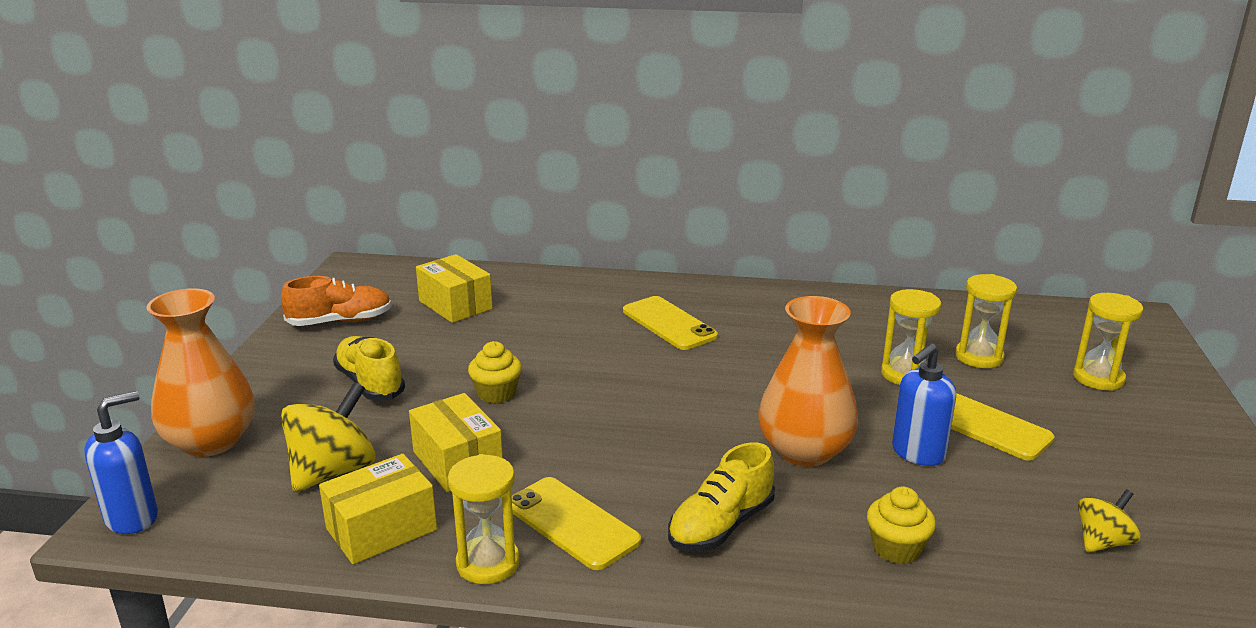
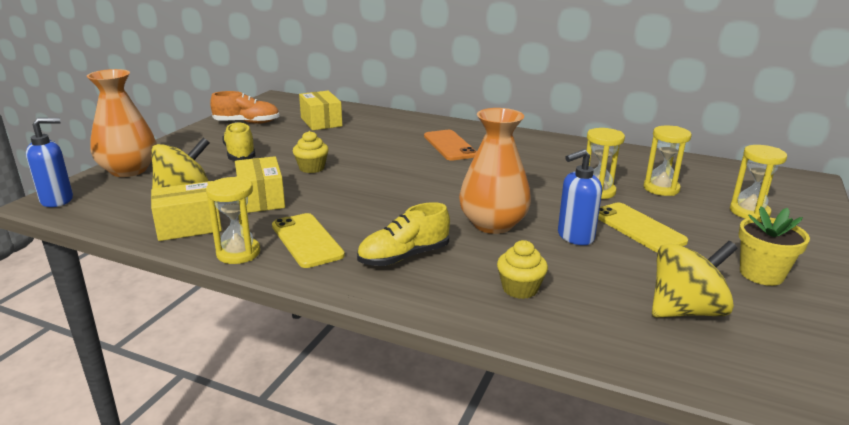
camera: 15 degrees right, 0 degrees up
(669, 323) = (450, 145): yellow phone -> orange phone
(1102, 542) = (685, 310): yellow spinning top -> yellow spinning top, size x1.75
(1157, 471) = (761, 274): none -> yellow flower pot

